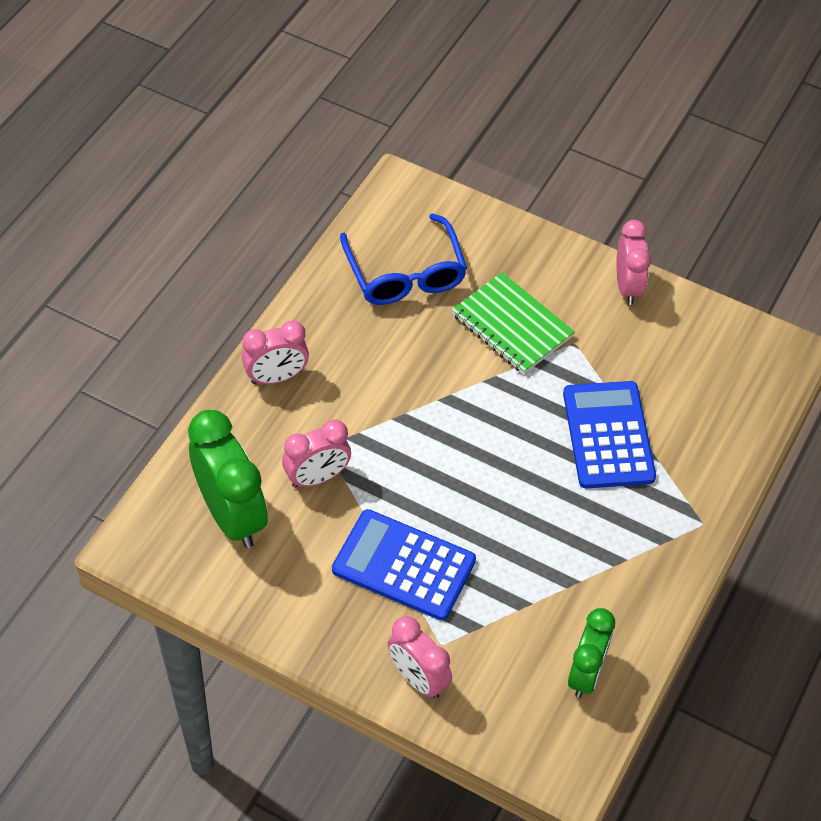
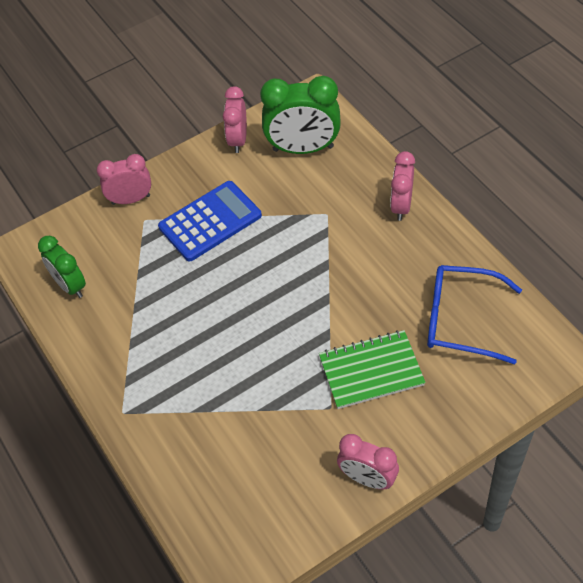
camera: 125 degrees right, 0 degrees up
(317, 477) = (305, 200): pink clock -> pink clock (238, 140)
(608, 435) = (233, 388): blue calculator -> none

